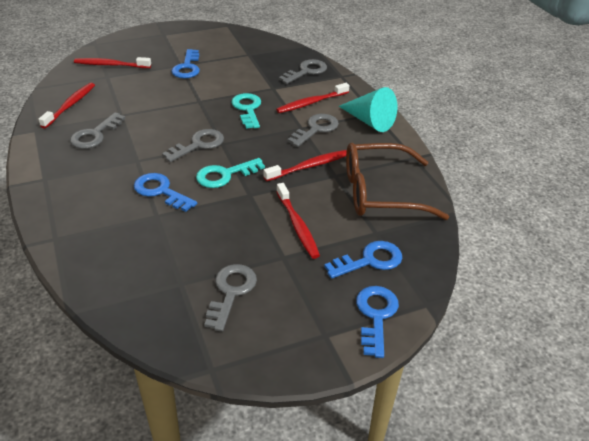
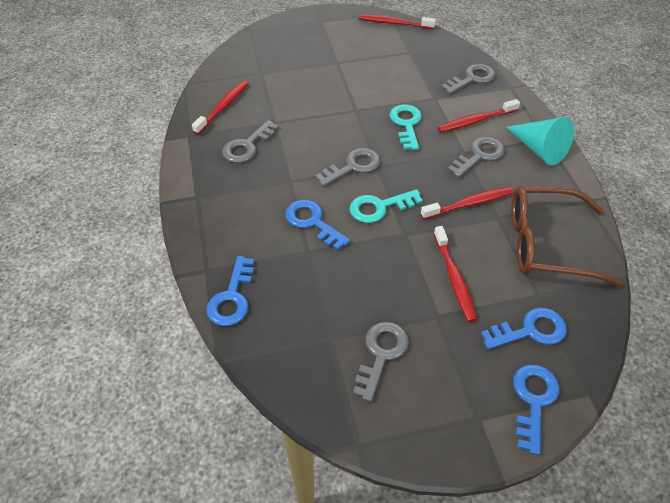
camera: 10 degrees right, 10 degrees up
(111, 65) = (265, 58): red toothbrush -> red toothbrush (394, 23)
(187, 67) = (344, 66): blue key -> blue key (232, 298)

